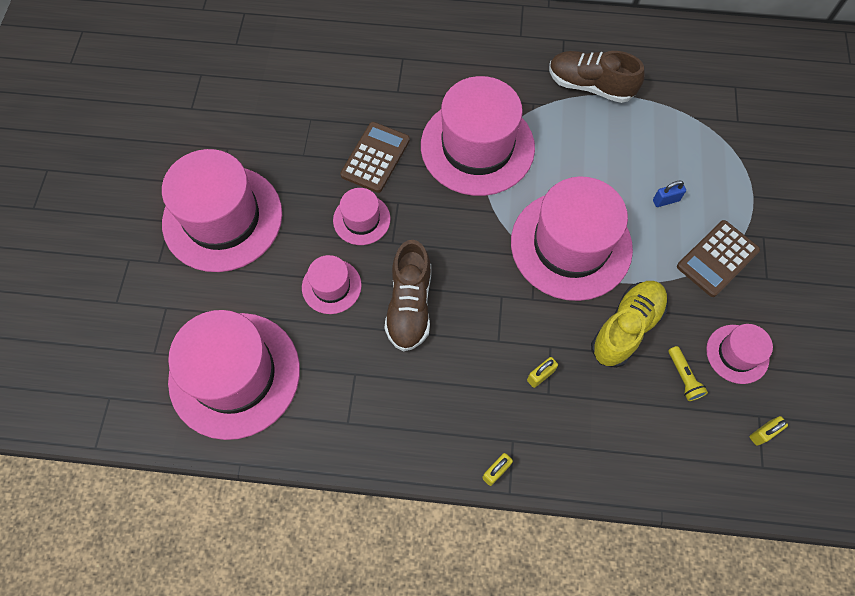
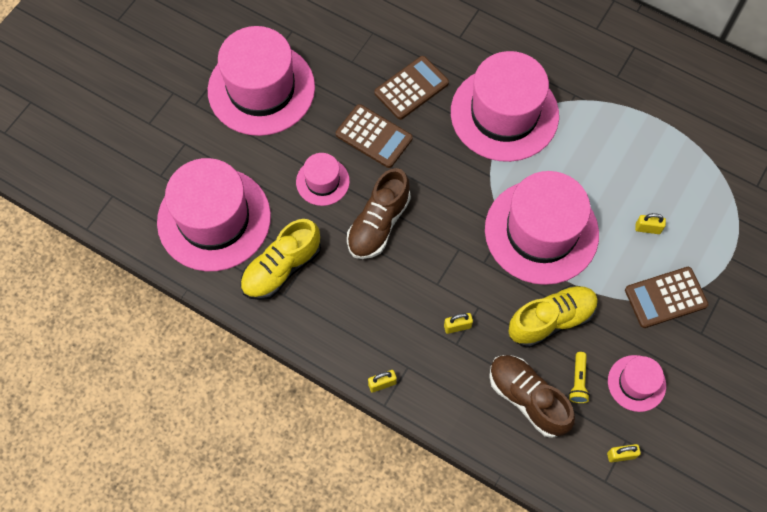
camera: 25 degrees right, 0 degrees up
(332, 395) = (281, 268): none -> yellow shoe
(361, 219) = (374, 136): pink hat -> brown calculator
(590, 86) = (635, 99): brown shoe -> brown shoe (527, 398)
(665, 200) = (647, 228): blue padlock -> yellow padlock

